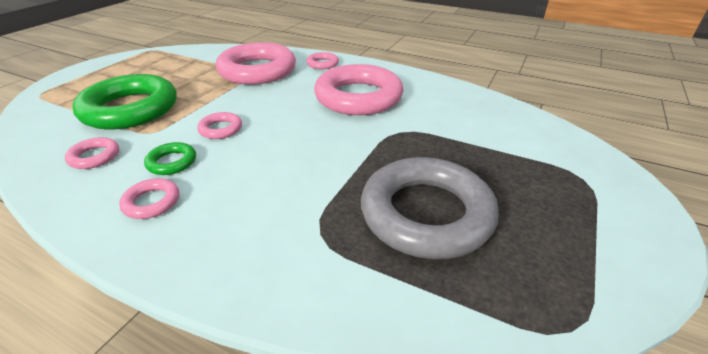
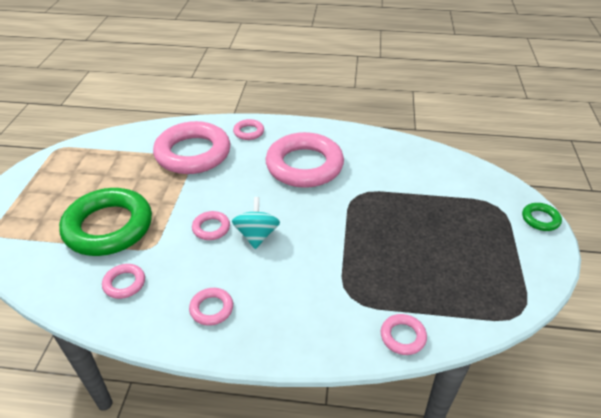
camera: 20 degrees left, 5 degrees up
(172, 162) = (197, 270): green ring -> green ring (540, 219)
(260, 145) = (257, 235): none -> turquoise spinning top
(359, 306) = (403, 336): none -> pink ring
(426, 213) = (411, 262): grey ring -> none

